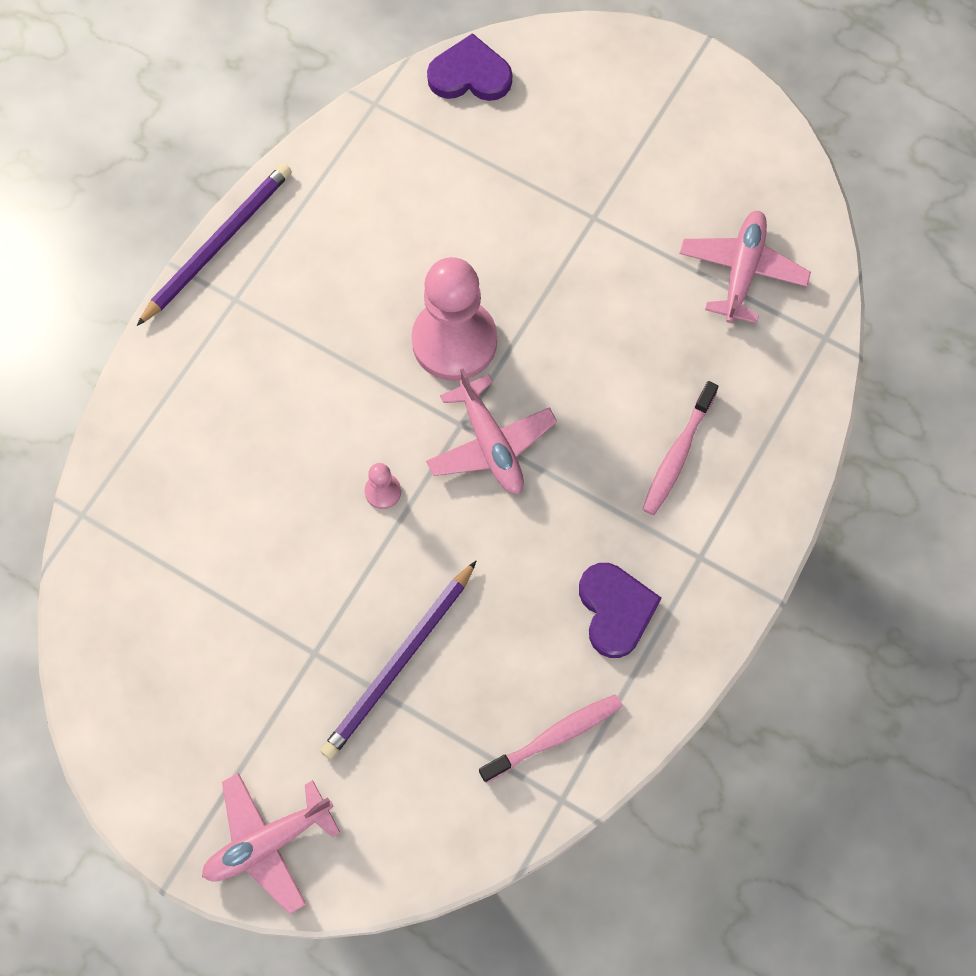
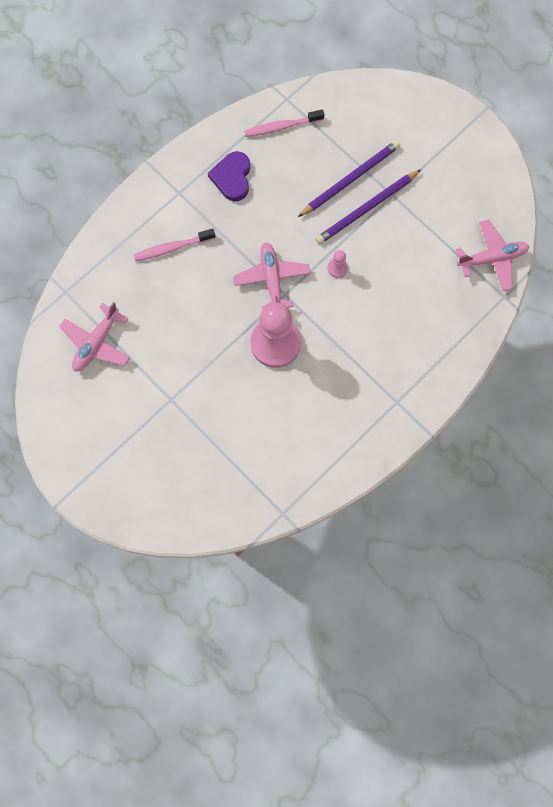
camera: 165 degrees left, 5 degrees up
(218, 244) = (400, 440): purple pencil -> purple pencil (366, 209)
(268, 842) = (433, 114): pink plane -> pink plane (492, 258)
(470, 75) = (217, 518): purple heart -> none
(677, 455) = (172, 248): pink toothbrush -> pink toothbrush turned 150 degrees counterclockwise

